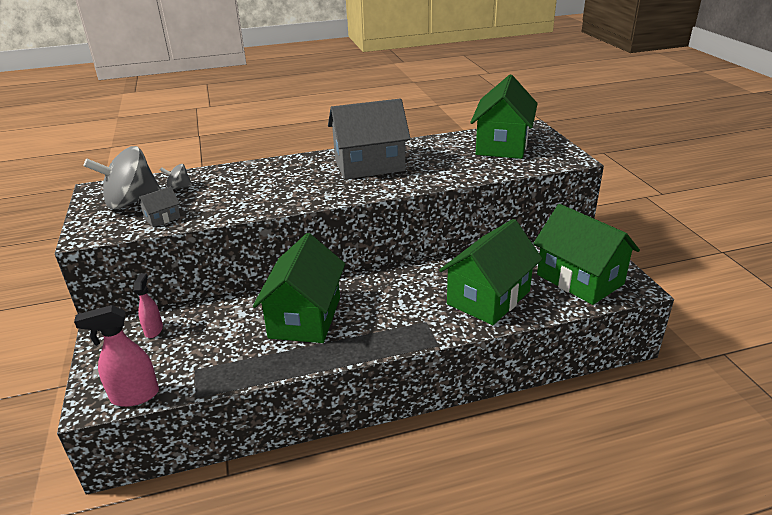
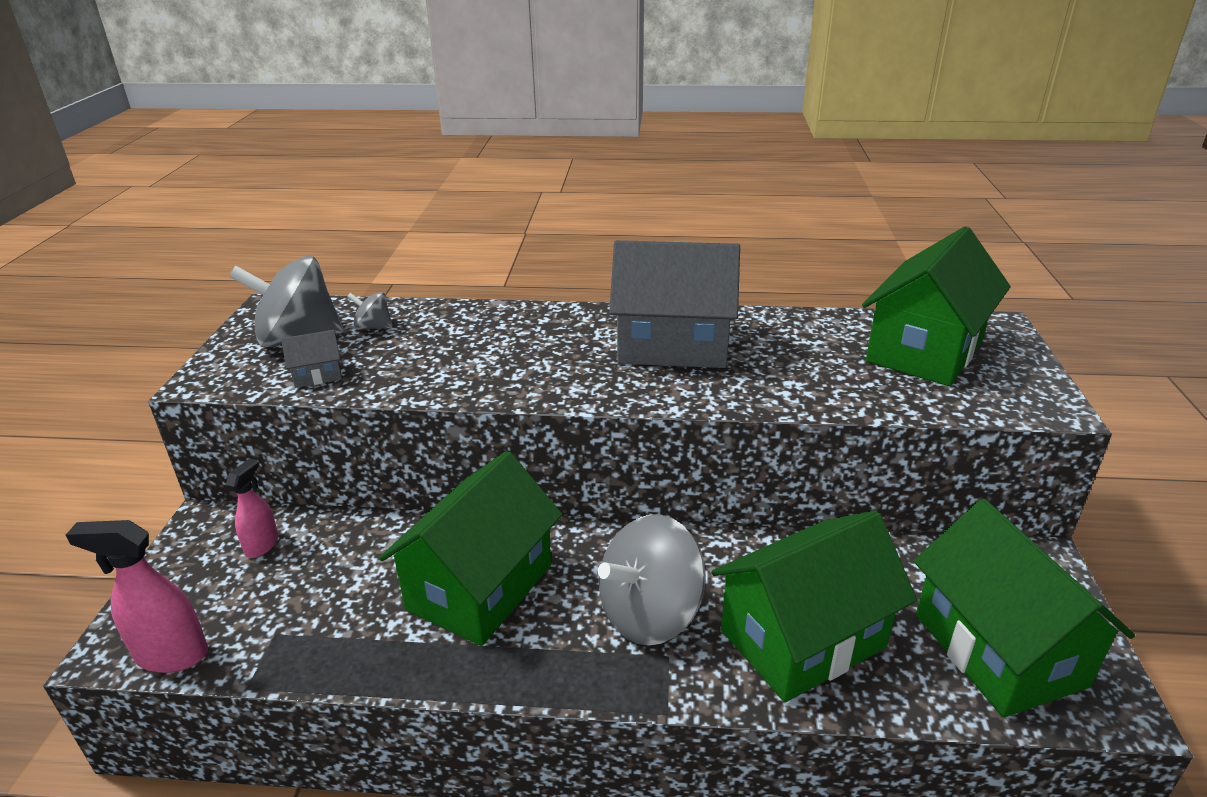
camera: 20 degrees right, 0 degrees up
(406, 306) = (650, 614): none -> grey spinning top

